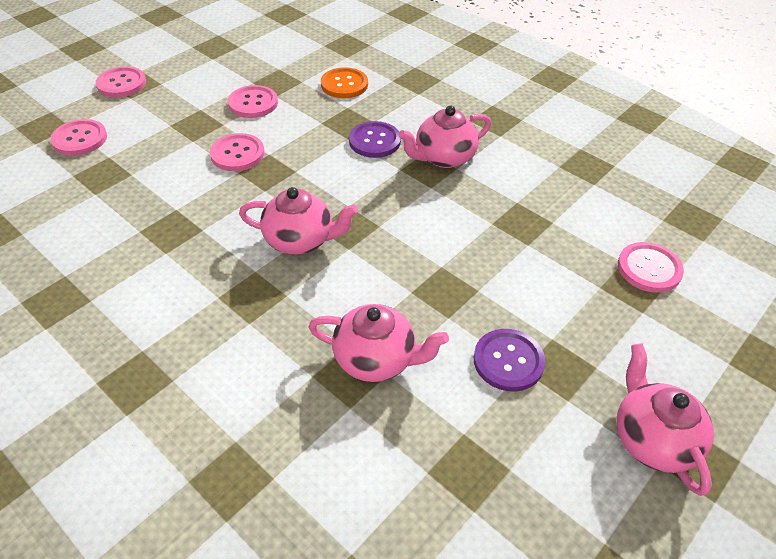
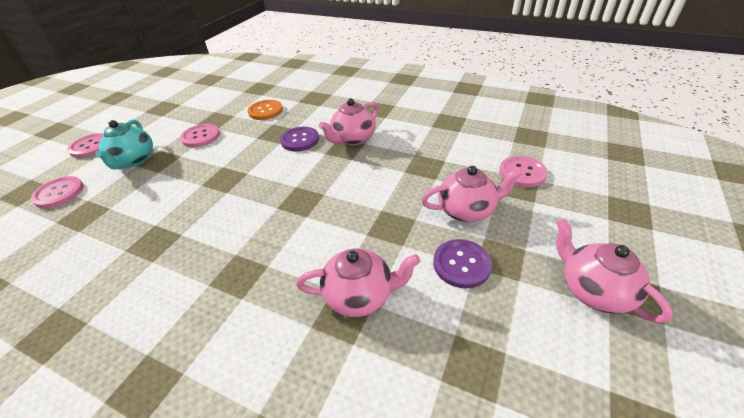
camera: 15 degrees left, 5 degrees down
(168, 116) = (134, 160): none -> turquoise teapot
(237, 154) = (197, 172): pink button -> none
(300, 240) = (266, 220): pink teapot -> pink teapot (466, 210)

